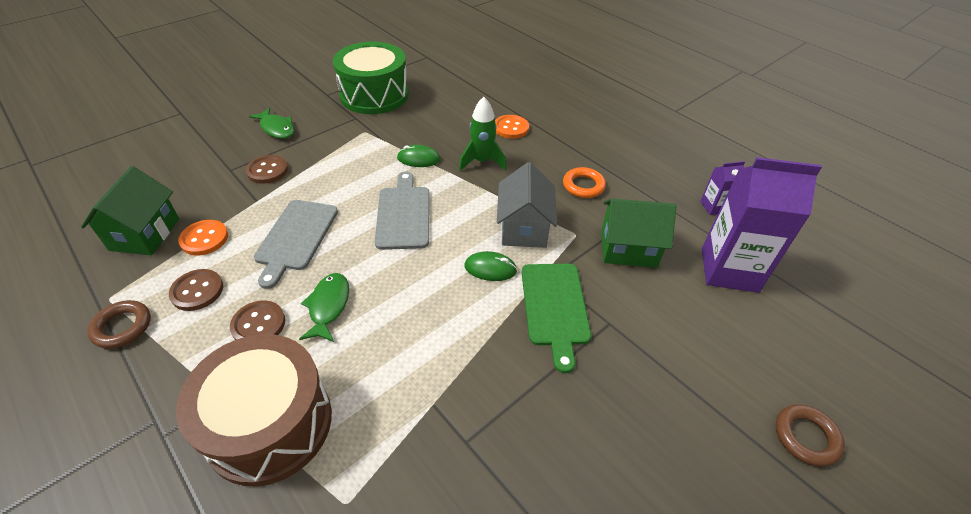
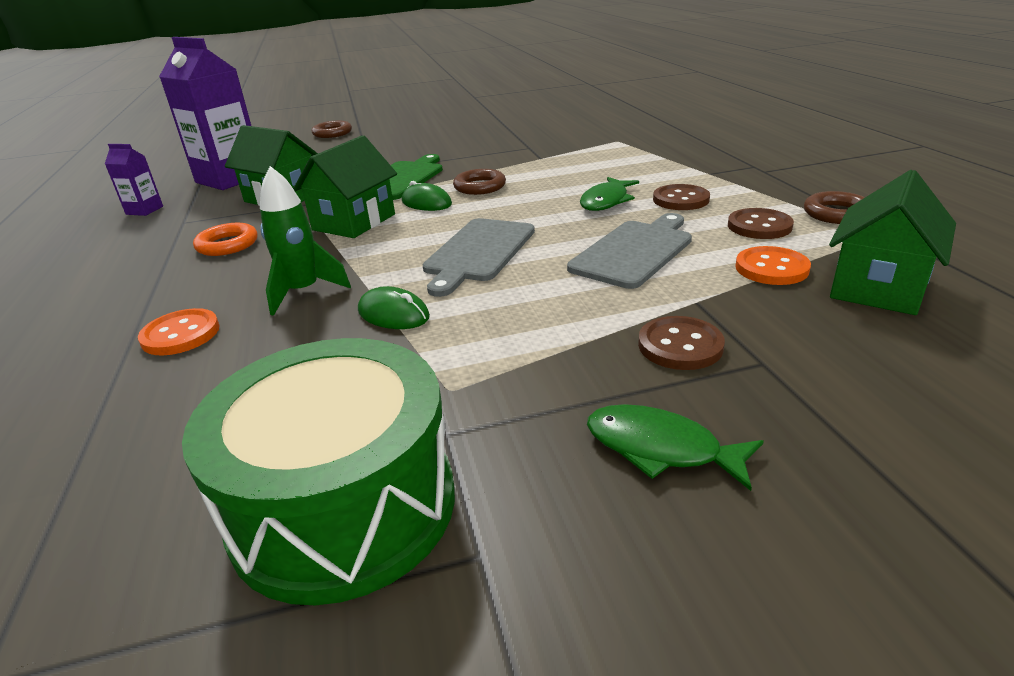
camera: 150 degrees left, 15 degrees down
(269, 424) = (667, 162): brown drum -> none
(277, 128) = (660, 448): green fish -> green fish turned 45 degrees counterclockwise
(462, 309) = (480, 187): none -> brown ring
(524, 228) = (354, 222): grey house -> green house

